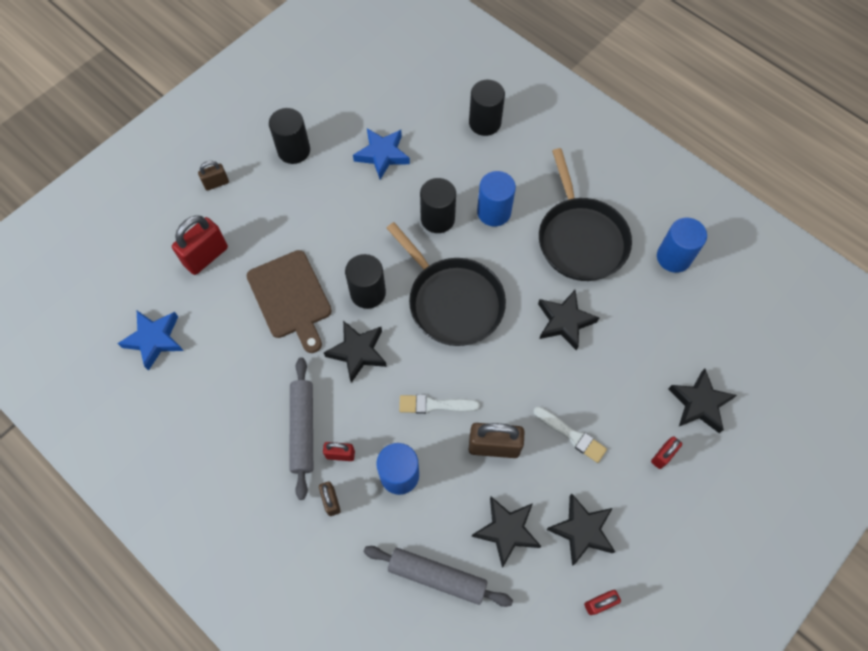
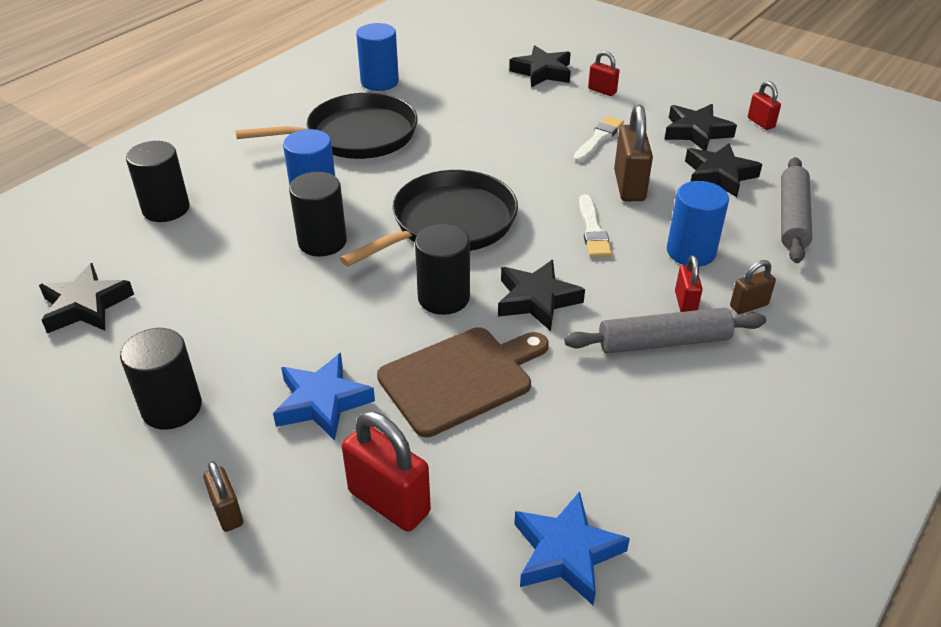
camera: 95 degrees left, 25 degrees down
(382, 155) = (202, 301): blue star -> blue star (322, 402)
(564, 321) = (465, 144): black star -> black star (86, 306)

